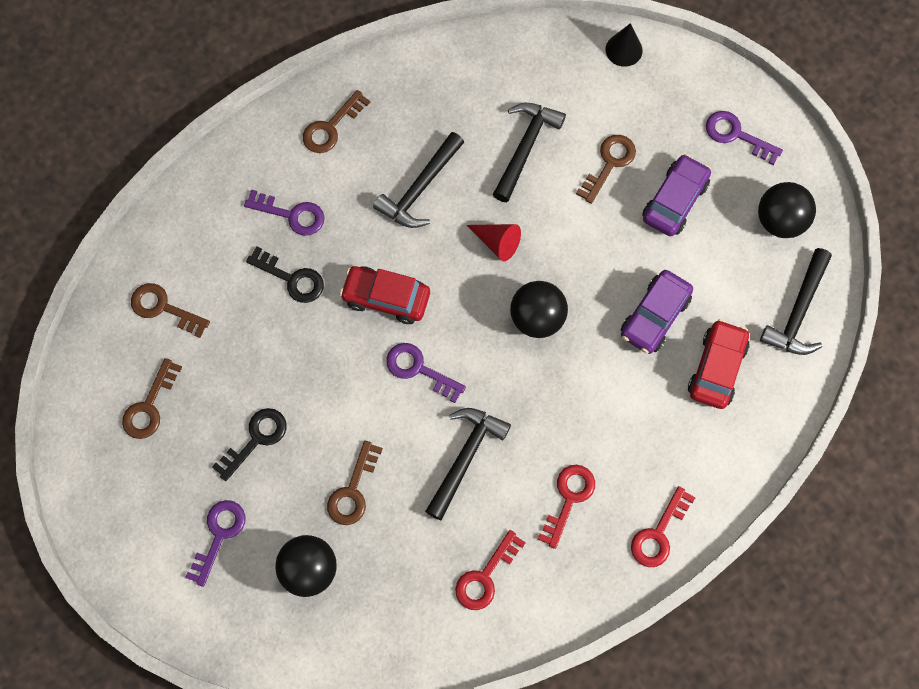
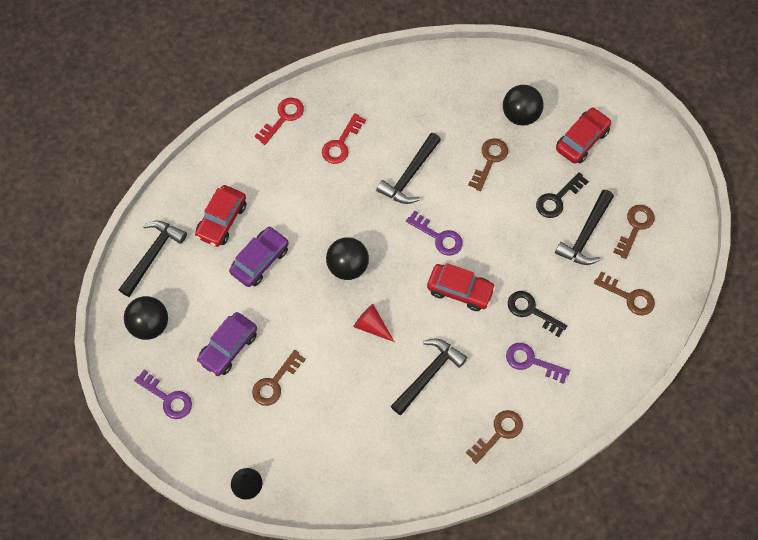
camera: 175 degrees left, 5 degrees down
(219, 535) = (582, 140): purple key -> red car
(485, 576) = (403, 101): red key -> none
(525, 147) = (340, 402): black hammer -> black hammer (585, 234)

